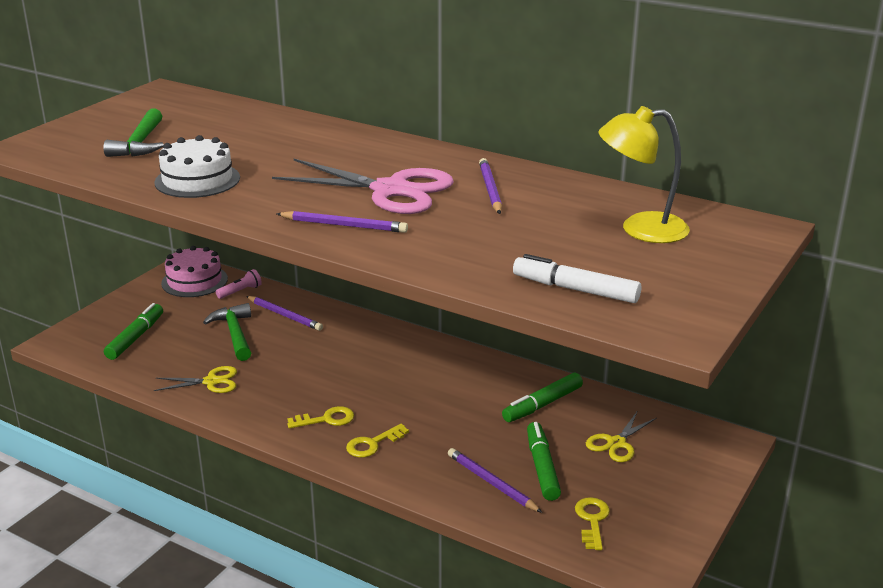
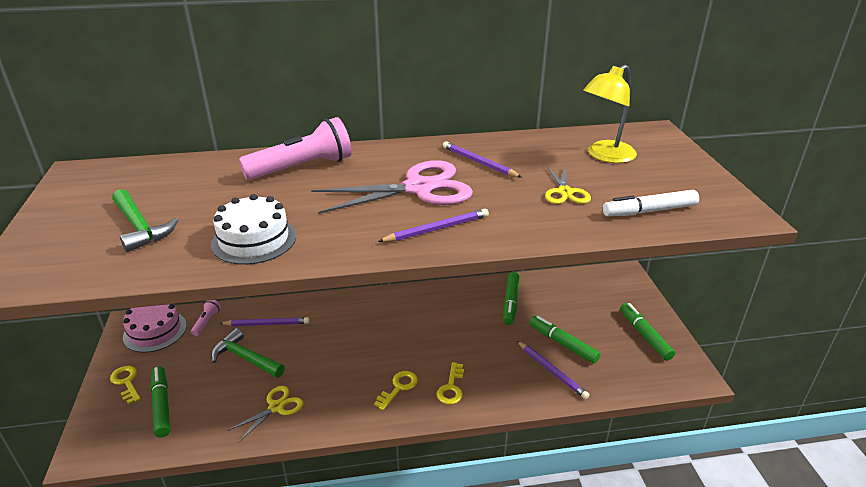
camera: 40 degrees left, 5 degrees up
(325, 141) = (302, 168): none -> pink flashlight
(492, 483) = (551, 371): purple pencil -> purple pencil turned 135 degrees counterclockwise
(592, 520) = (628, 362): yellow key -> yellow key (126, 382)
(616, 443) = (577, 305): yellow scissors -> yellow scissors (565, 192)
(653, 508) = (644, 335): none -> green marker

